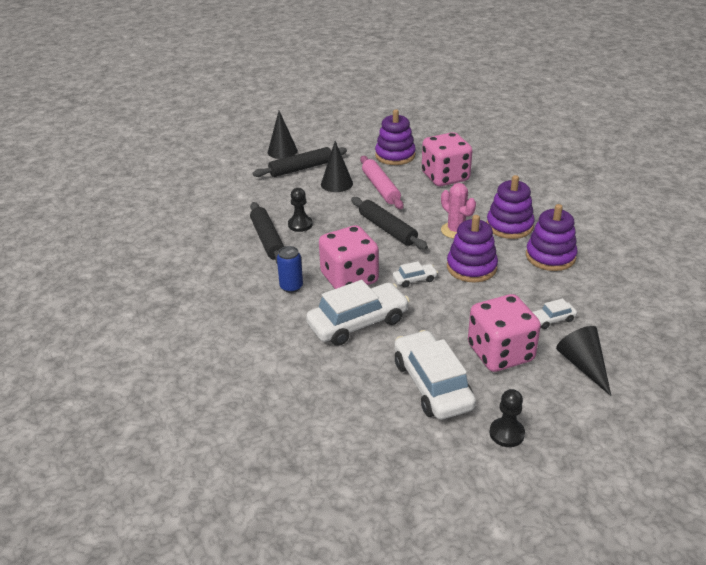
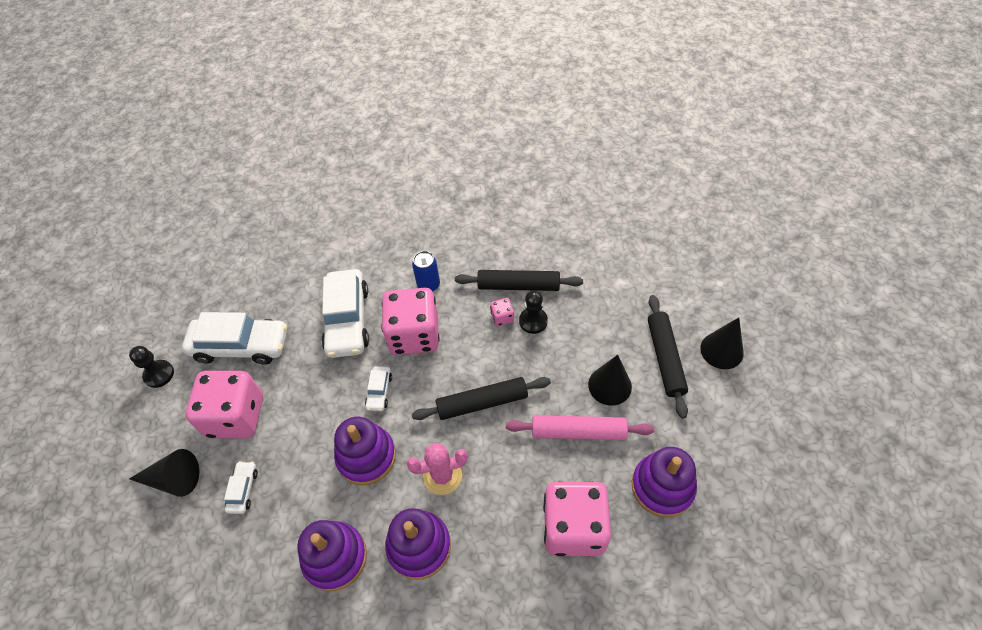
camera: 115 degrees right, 20 degrees up
(304, 239) = (502, 317): none -> pink dice

